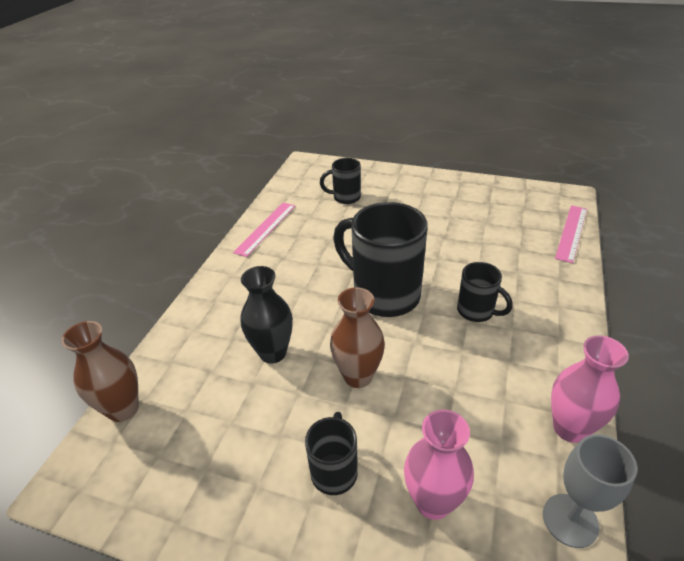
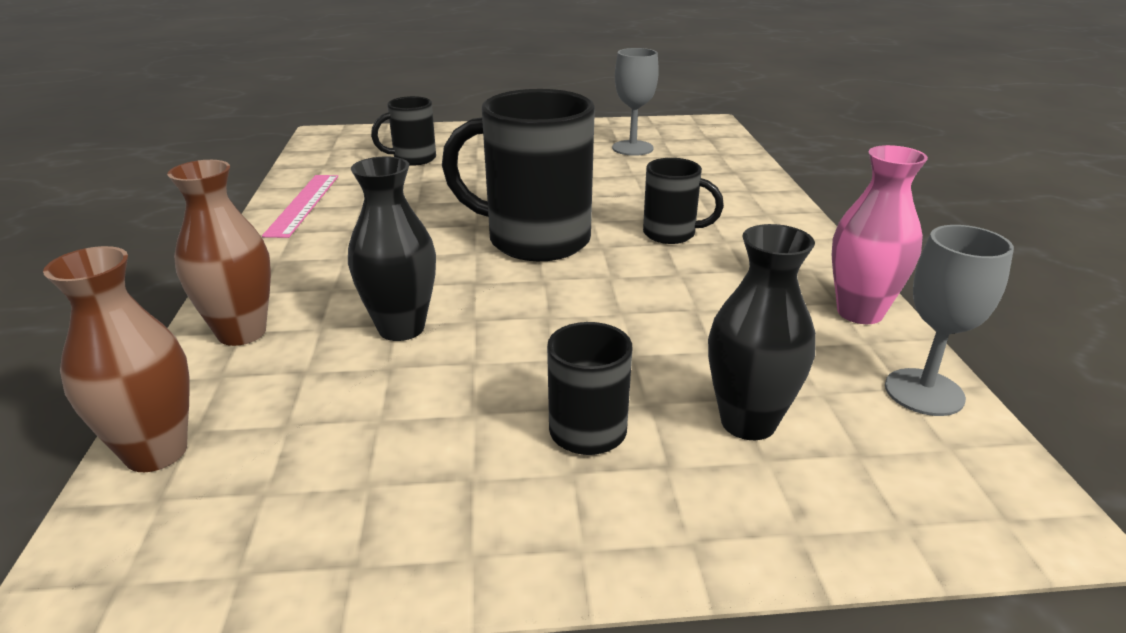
camera: 25 degrees left, 10 degrees down
(358, 376) = (553, 325): brown vase -> brown vase (242, 333)
(433, 502) = (748, 422): pink vase -> black vase
(496, 214) = (632, 148): none -> grey goblet
(571, 232) = (734, 151): pink ruler -> none

